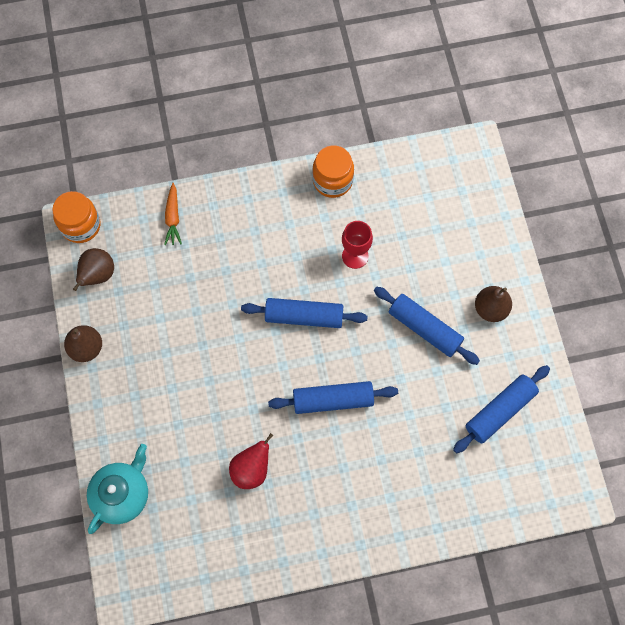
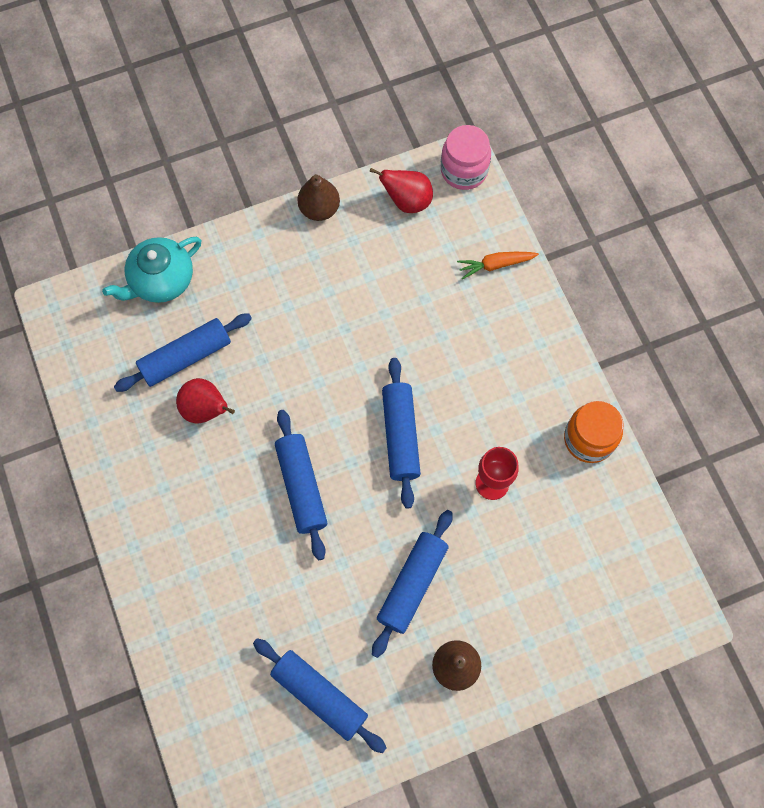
camera: 80 degrees right, 0 degrees up
(81, 225) = (464, 170): orange jar -> pink jar
(98, 275) = (407, 201): brown pear -> red pear
(122, 494) = (161, 280): turquoise teapot -> turquoise teapot turned 120 degrees clockwise
(200, 480) = (186, 357): none -> blue rolling pin

